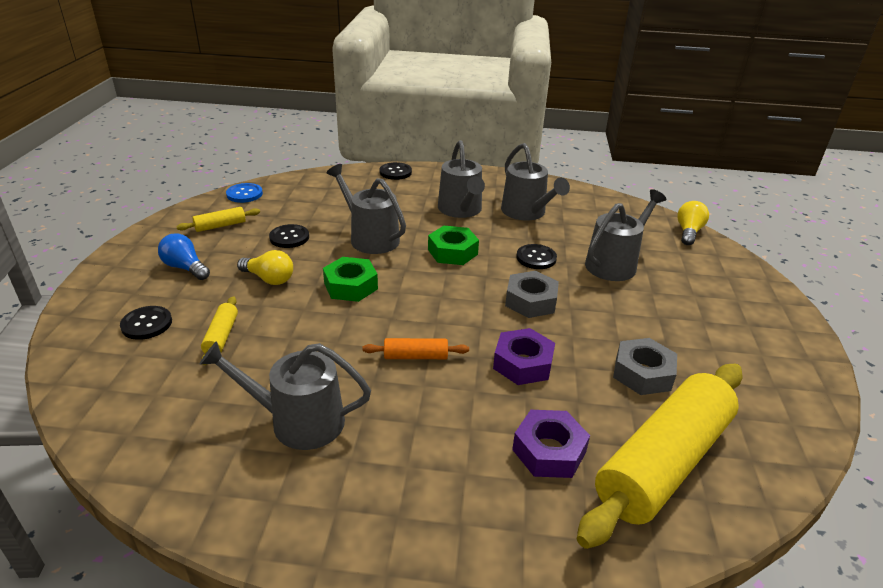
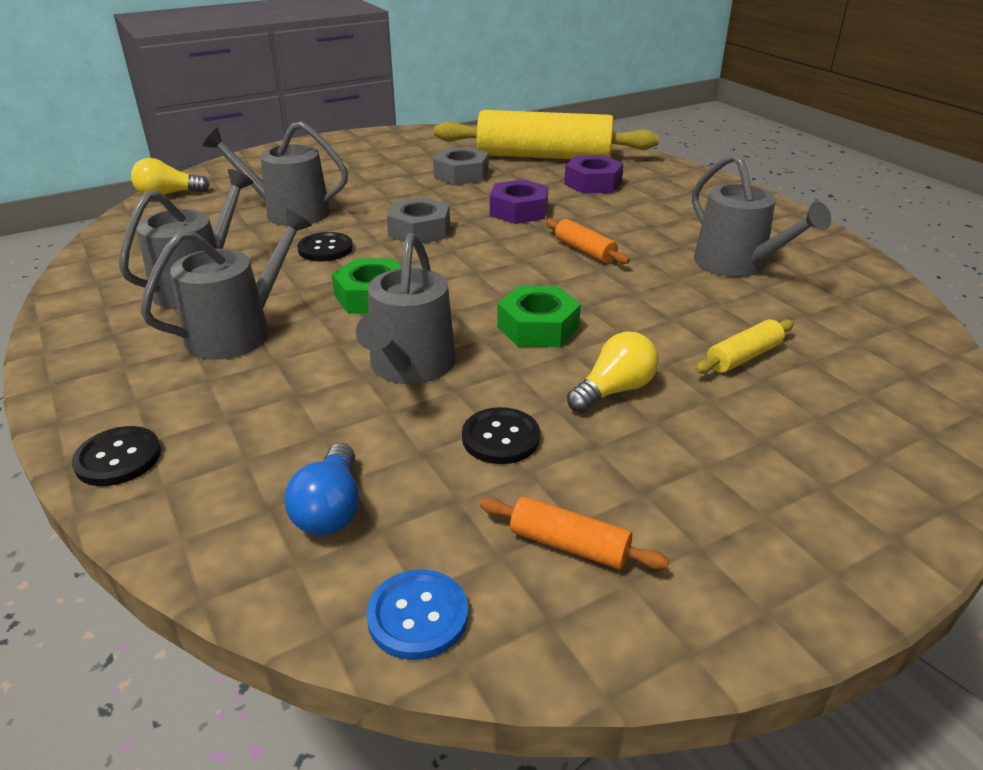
camera: 125 degrees left, 0 degrees up
(147, 324) = (828, 422): black button -> none
(185, 268) = (712, 483): blue light bulb -> blue light bulb (330, 509)
(220, 226) = (569, 545): yellow rolling pin -> orange rolling pin
(269, 279) = (614, 390): yellow light bulb -> yellow light bulb turned 60 degrees clockwise

